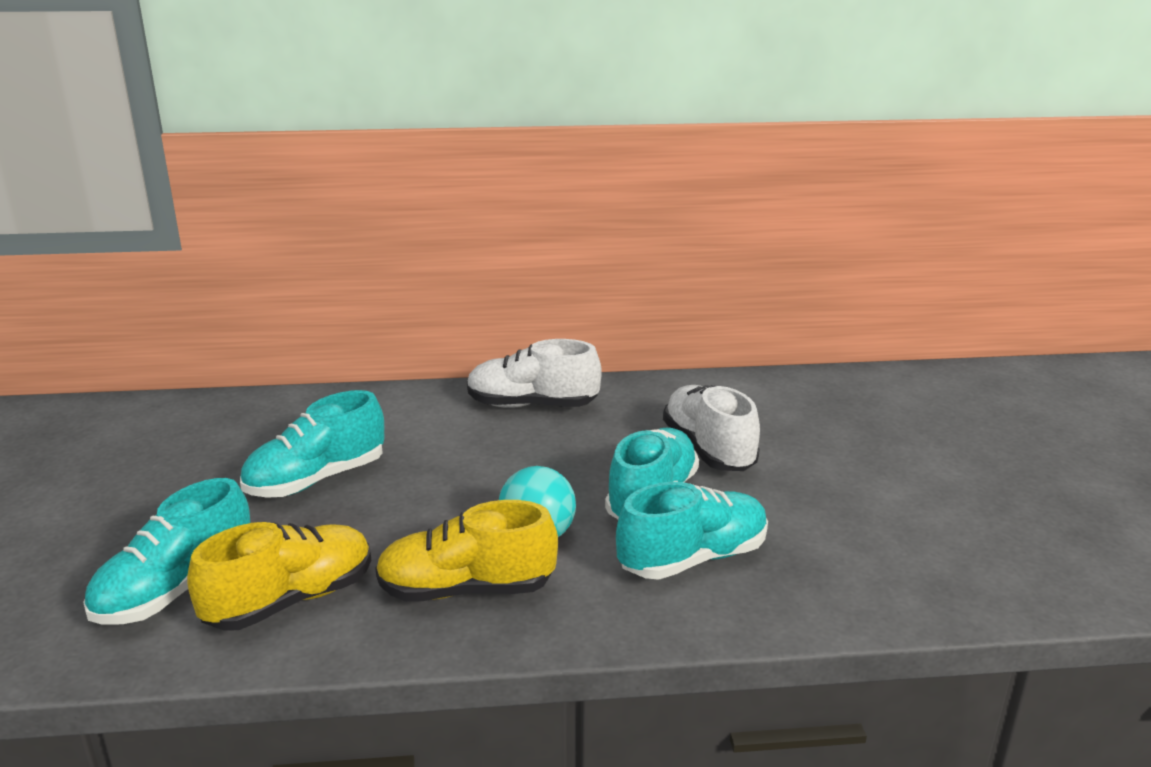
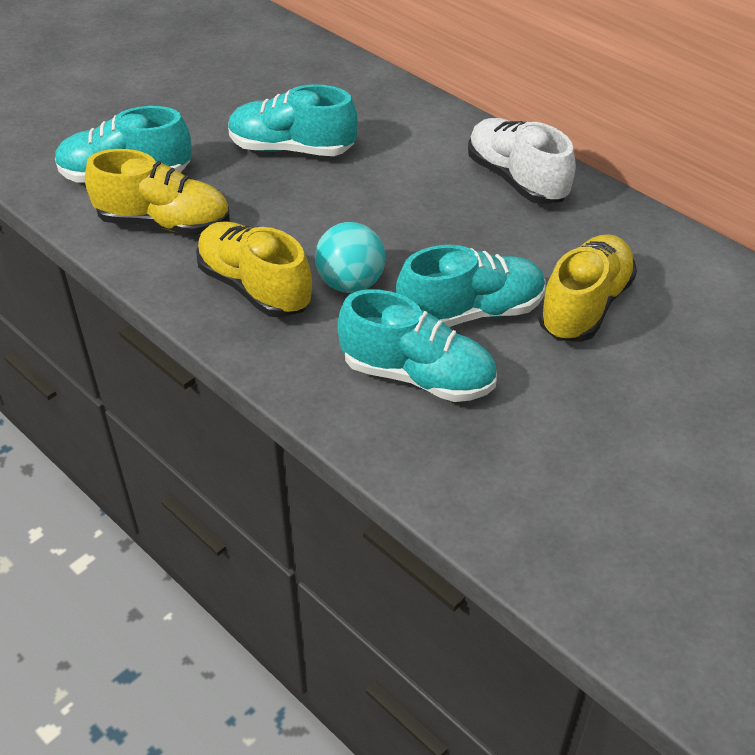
camera: 50 degrees right, 20 degrees up
(708, 449) = (584, 306): white shoe -> yellow shoe

